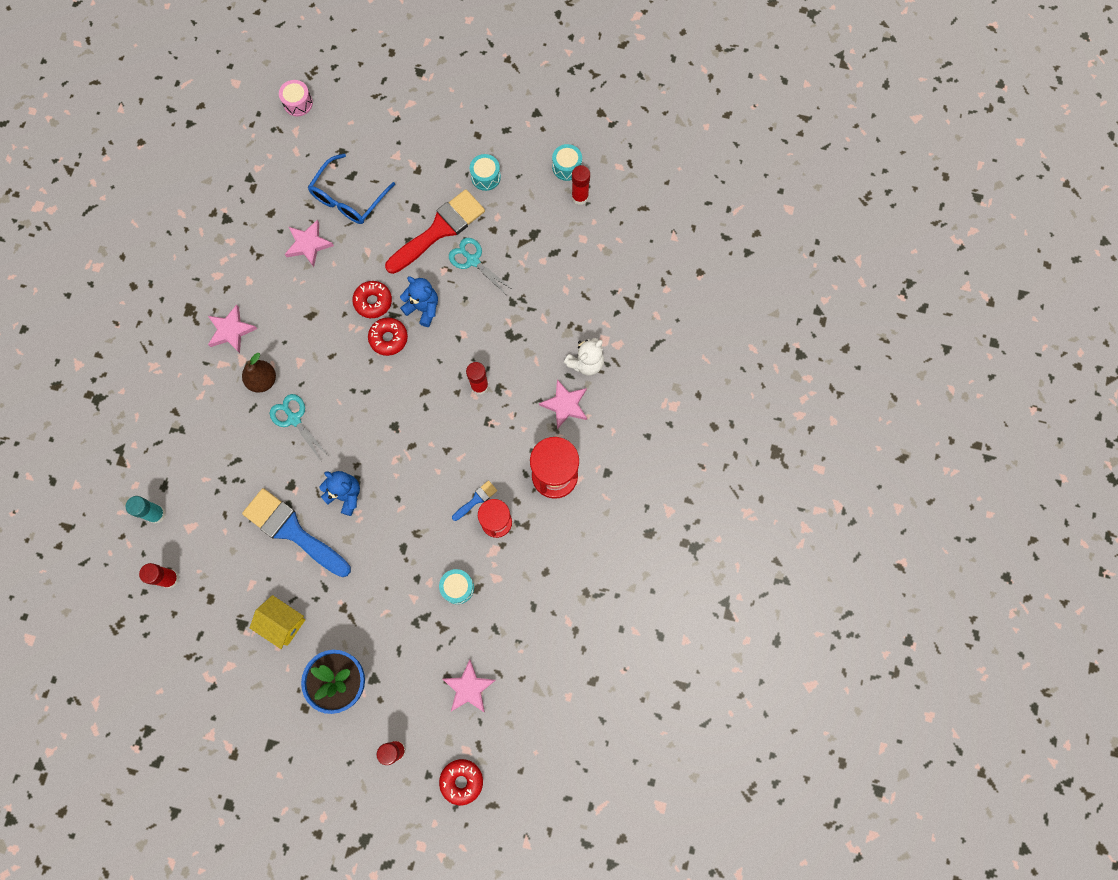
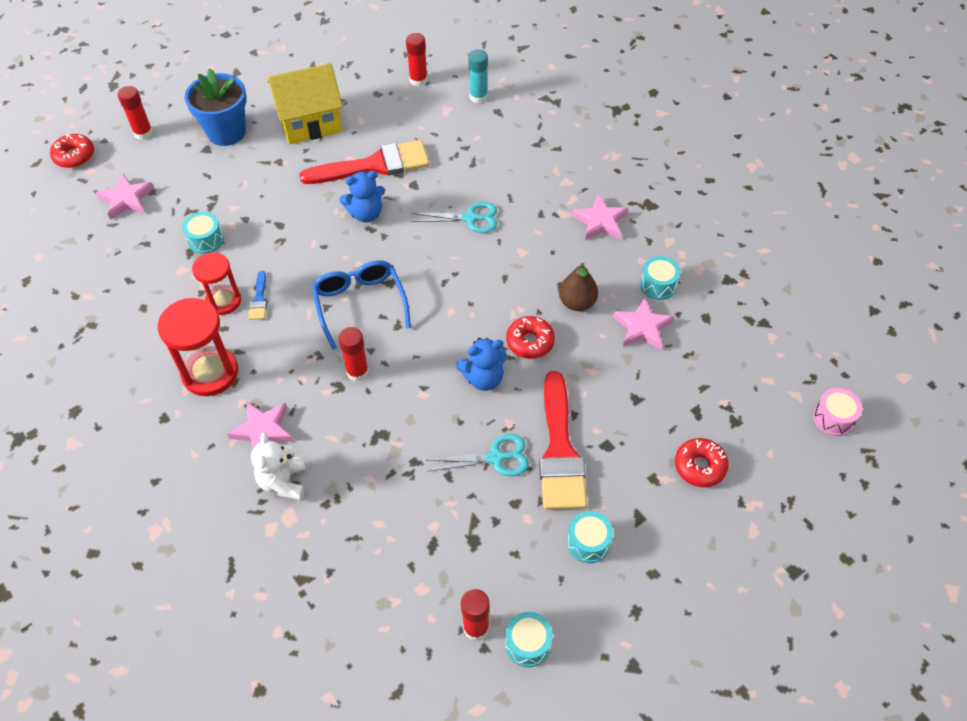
camera: 130 degrees right, 20 degrees down
(263, 380) = (529, 217): brown pear -> brown pear (577, 302)
(264, 257) = (658, 285): none -> turquoise drum
(283, 623) = (310, 122): yellow house -> yellow house, size x1.63
(292, 531) = (374, 165): blue brush -> red brush
(349, 197) = (670, 393): blue glasses -> blue glasses (360, 305)
(388, 338) = (479, 330): red donut -> red donut (700, 466)

